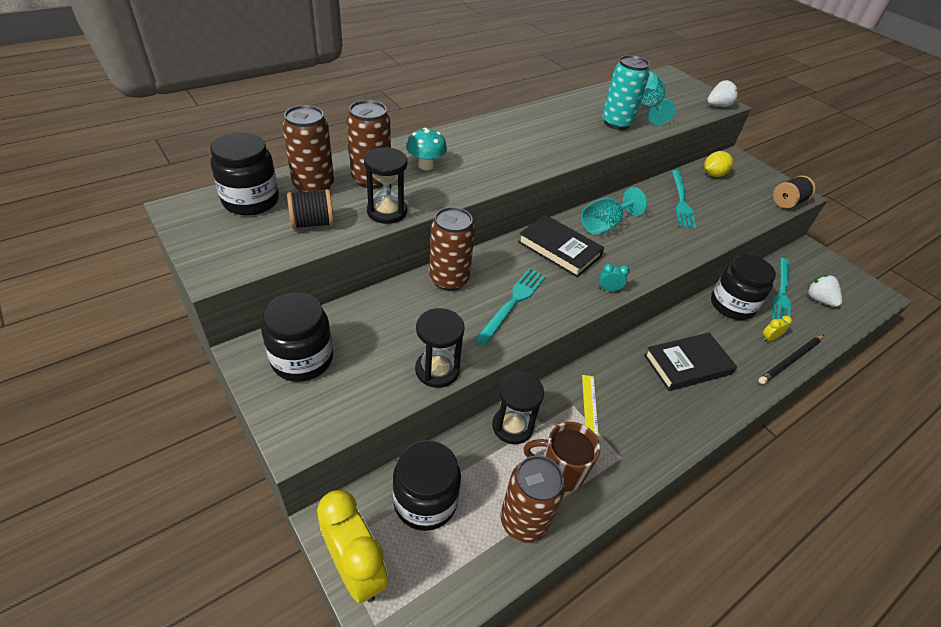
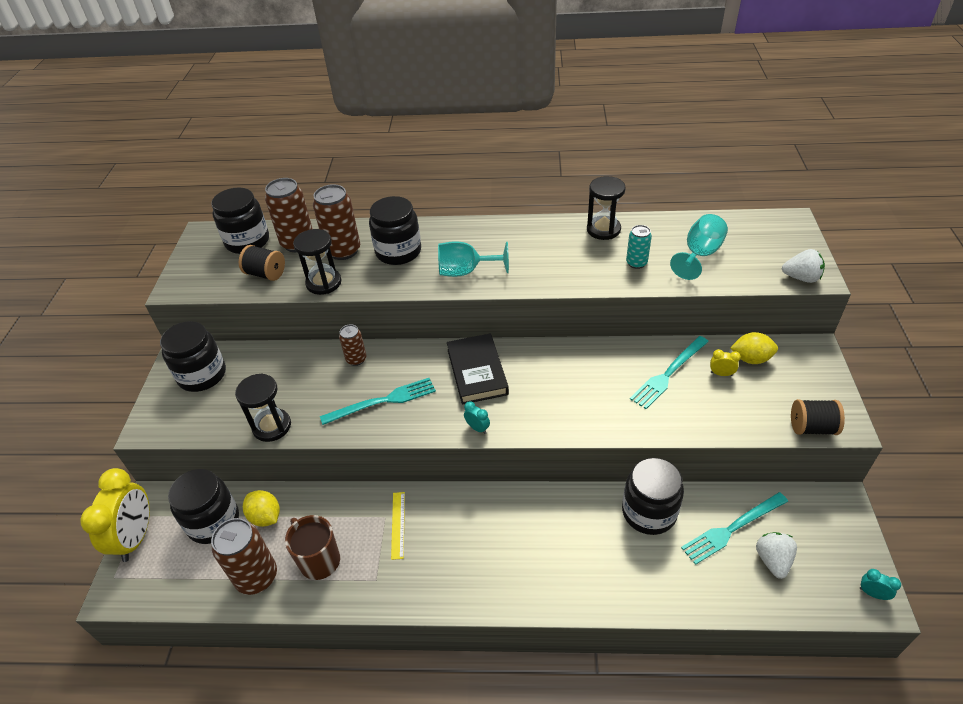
camera: 45 degrees right, 0 degrees up
(426, 165) = (398, 252): turquoise mushroom -> black jar
(449, 280) = (356, 359): brown can -> brown can, size x0.57
(472, 466) = (265, 517): none -> yellow lemon
(512, 426) = (322, 505): black hourglass -> black hourglass (603, 229)
(589, 405) = (398, 524): yellow ruler -> yellow ruler turned 45 degrees counterclockwise
(605, 225) = (549, 366): turquoise goblet -> turquoise goblet (465, 271)
(616, 123) = (636, 263): turquoise can -> turquoise can, size x0.57
(687, 364) = (527, 541): black book -> none
(769, 338) = (649, 566): yellow clock -> yellow clock (721, 374)
(790, 360) = (646, 600): black pencil -> none
(875, 292) = (872, 593): none -> turquoise clock

